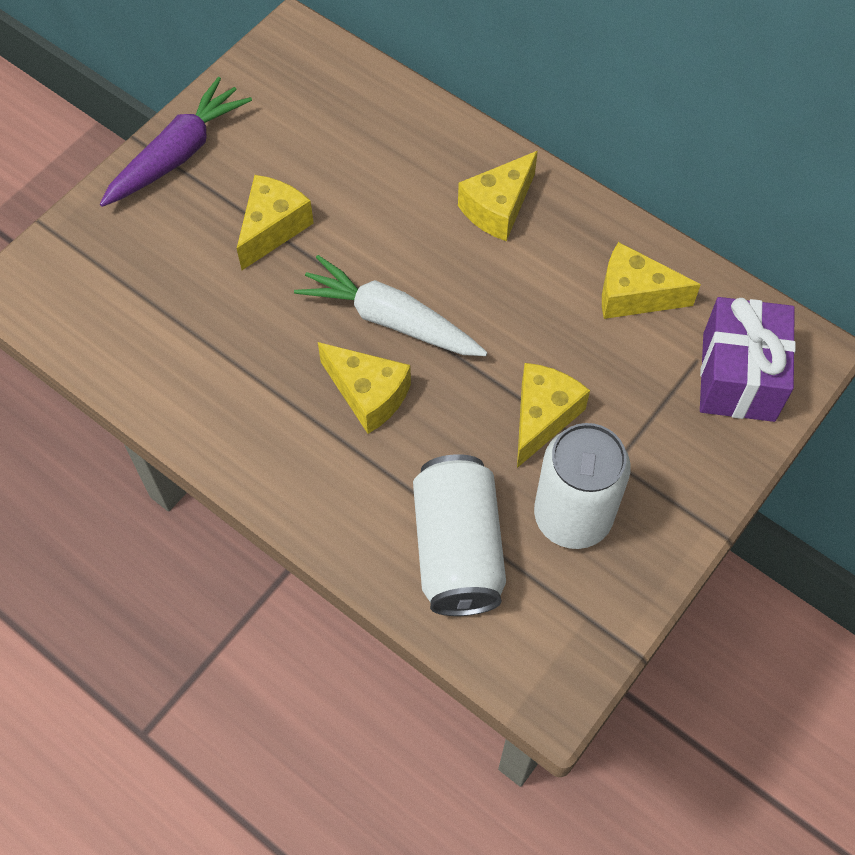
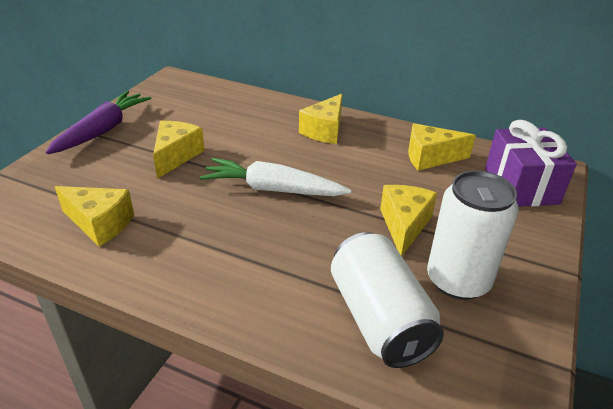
camera: 15 degrees left, 25 degrees down
(368, 394) = (270, 232): yellow cheese -> yellow cheese (100, 224)

